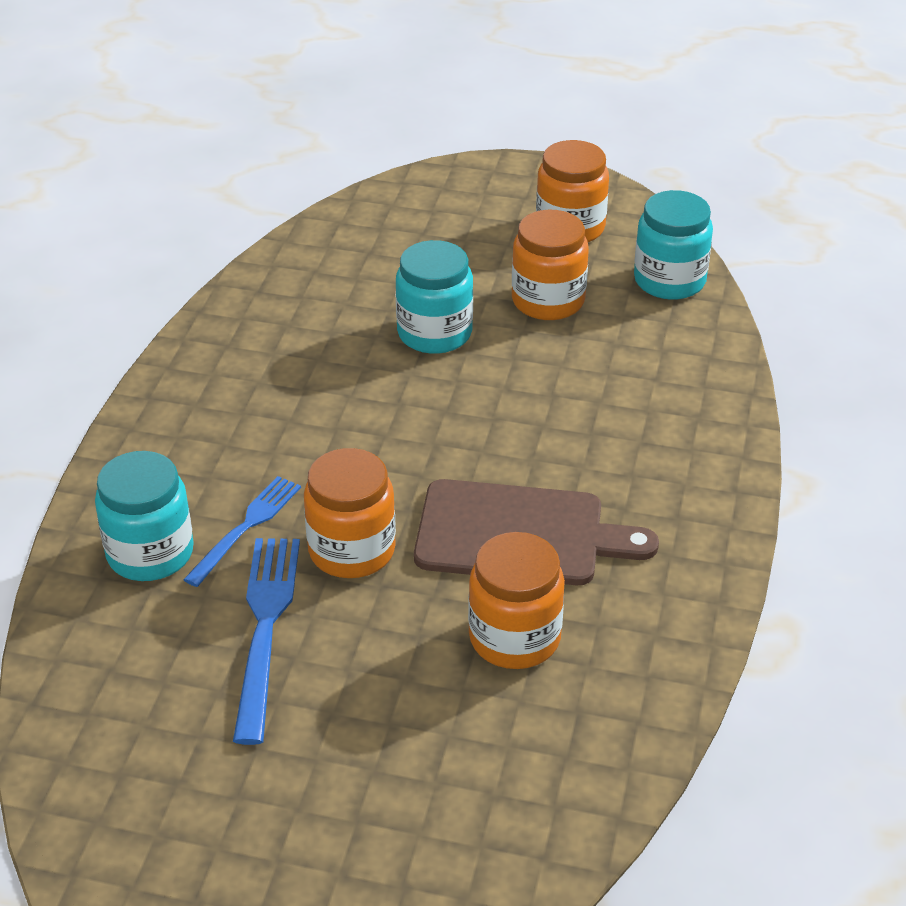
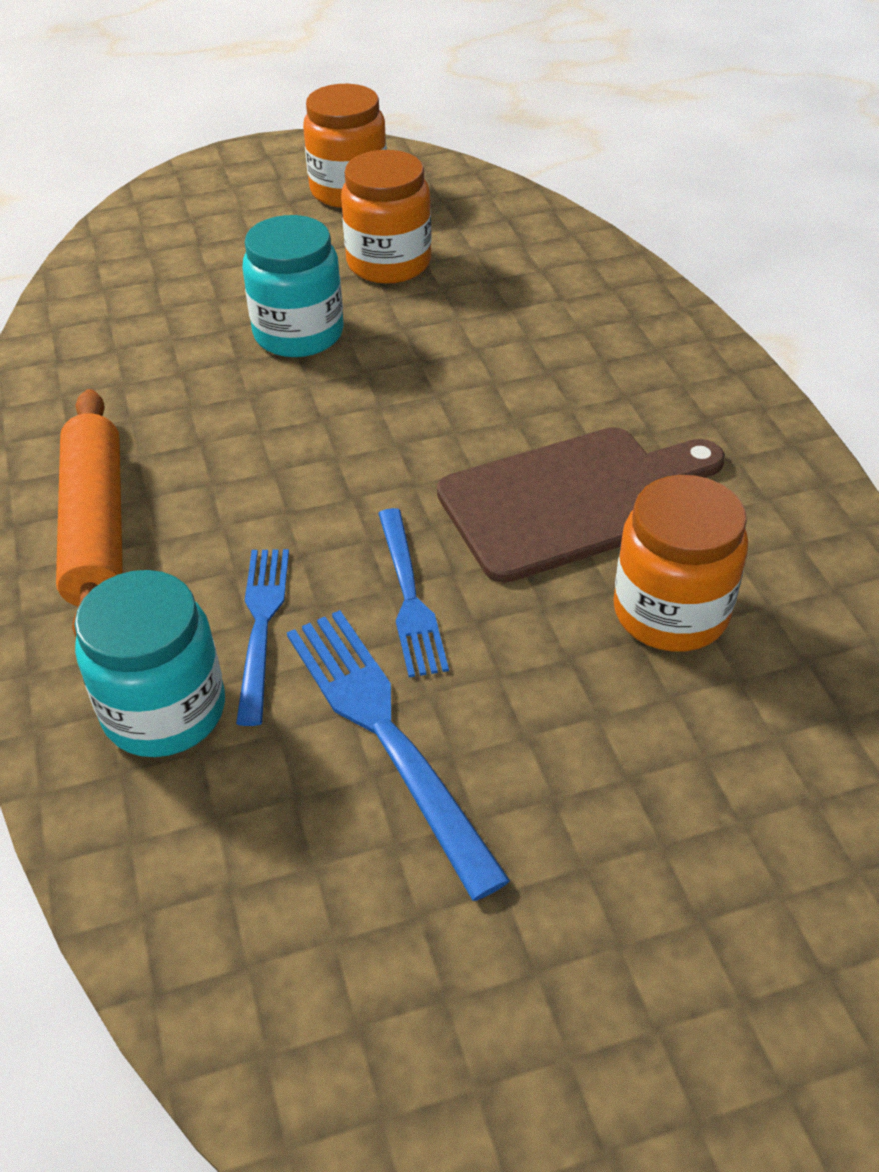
camera: 30 degrees left, 5 degrees up
(196, 420) = (96, 527): none -> orange rolling pin
(352, 550) = (409, 597): orange jar -> blue fork
(669, 281) = (489, 206): turquoise jar -> none

